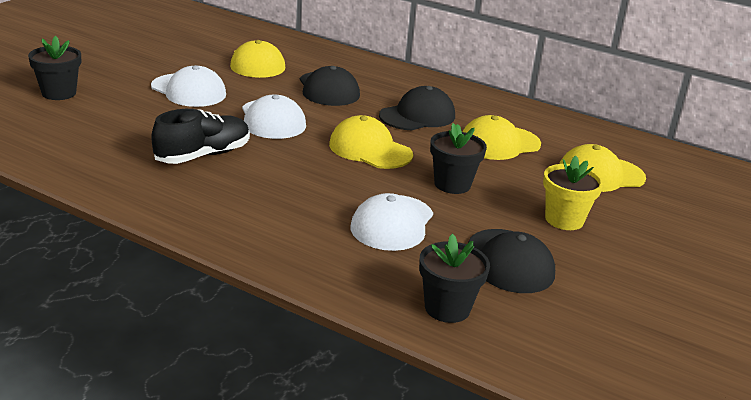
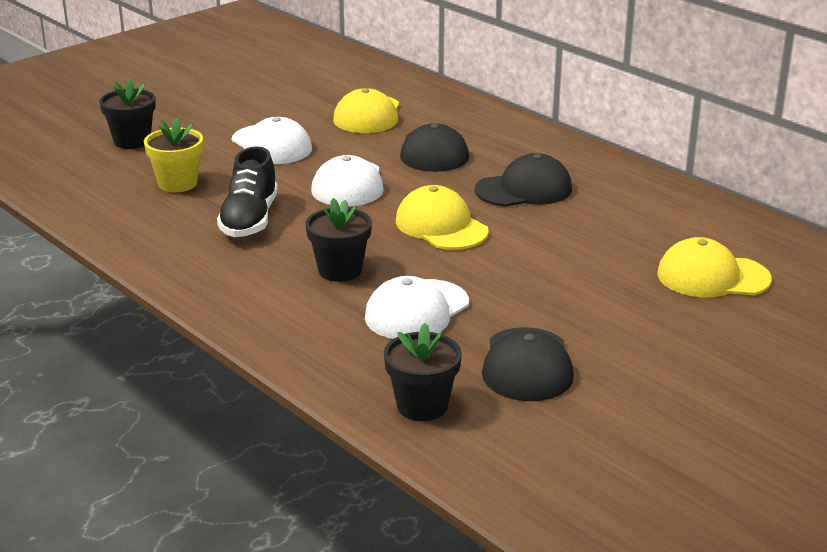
camera: 20 degrees right, 0 degrees up
(203, 155) = (249, 220): black shoe -> black shoe turned 120 degrees clockwise
(452, 184) = (515, 273): black flower pot -> black flower pot (340, 270)
(499, 143) = (606, 229): yellow cap -> none
(564, 220) = (626, 325): yellow flower pot -> yellow flower pot (177, 183)

